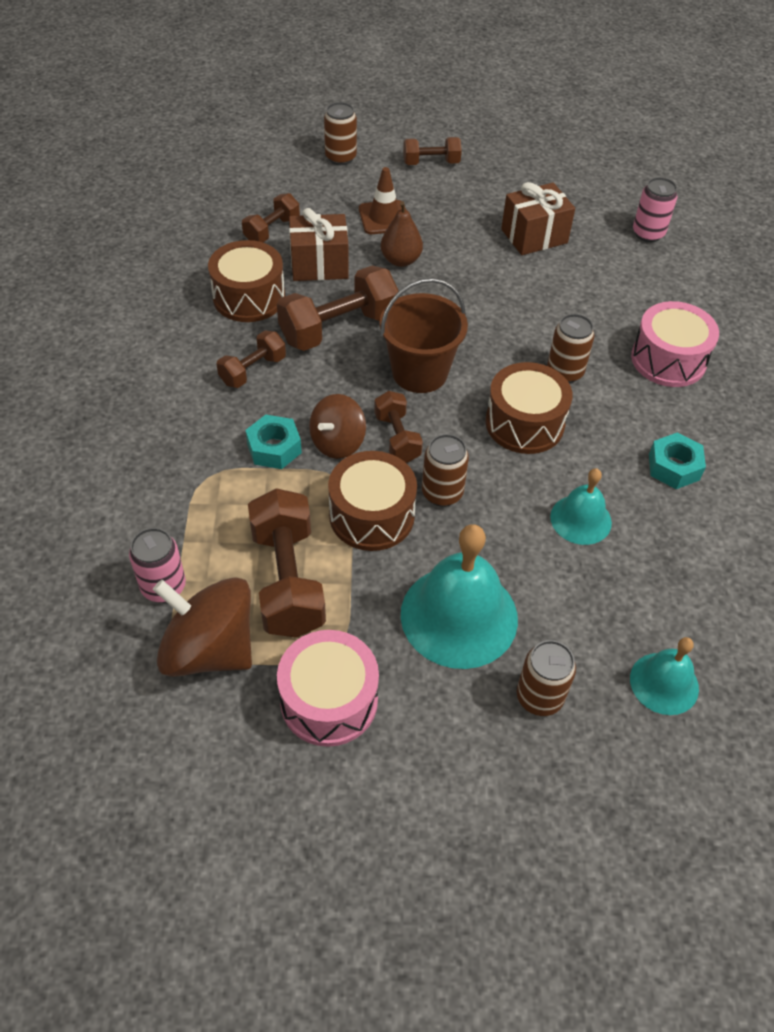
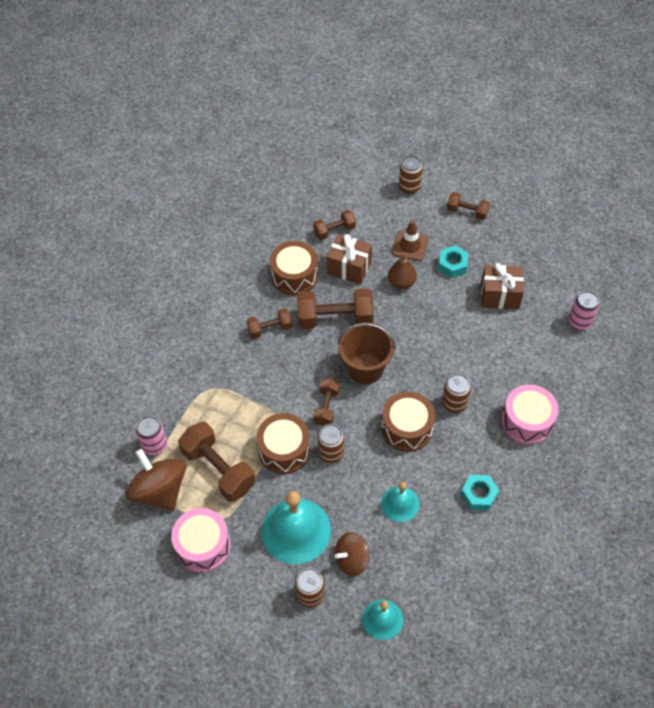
camera: 30 degrees right, 5 degrees up
(274, 448) = (254, 385): turquoise nut -> turquoise nut (452, 265)
(288, 580) = (218, 469): brown dumbbell -> brown dumbbell turned 60 degrees counterclockwise
(337, 442) = (291, 396): brown spinning top -> brown spinning top (351, 560)

